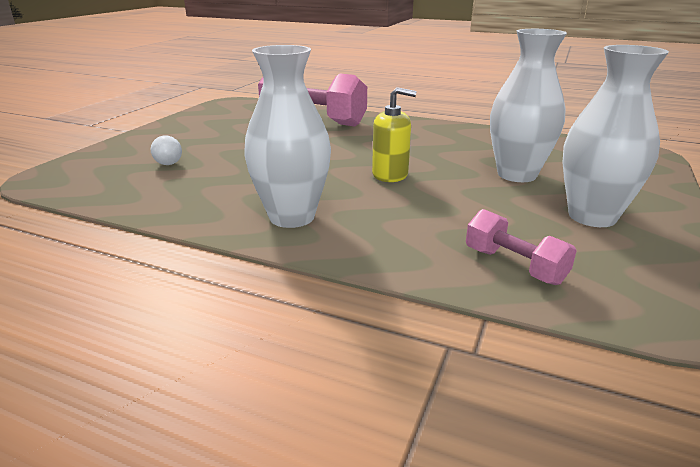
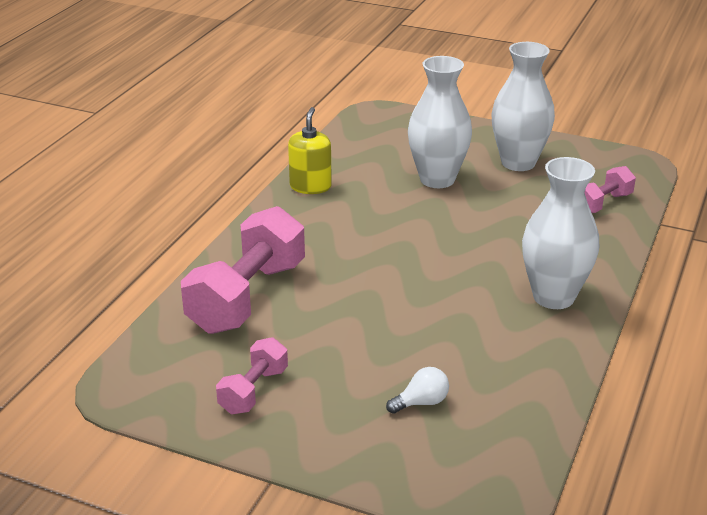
camera: 90 degrees left, 5 degrees up
(212, 124) = (253, 390): none -> pink dumbbell
(390, 174) = (445, 243): yellow soap dispenser -> yellow soap dispenser (310, 186)

